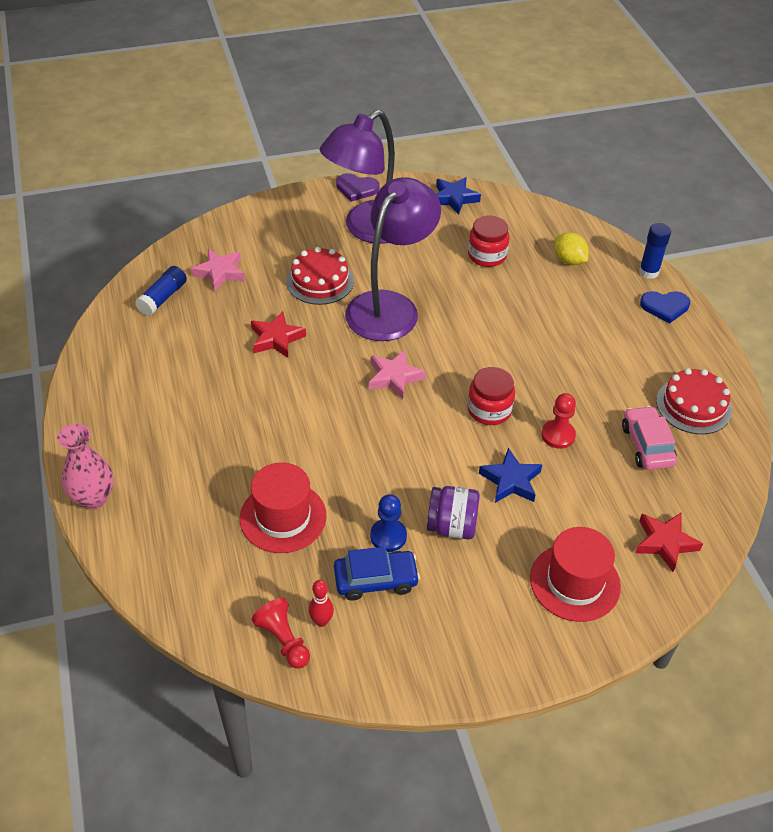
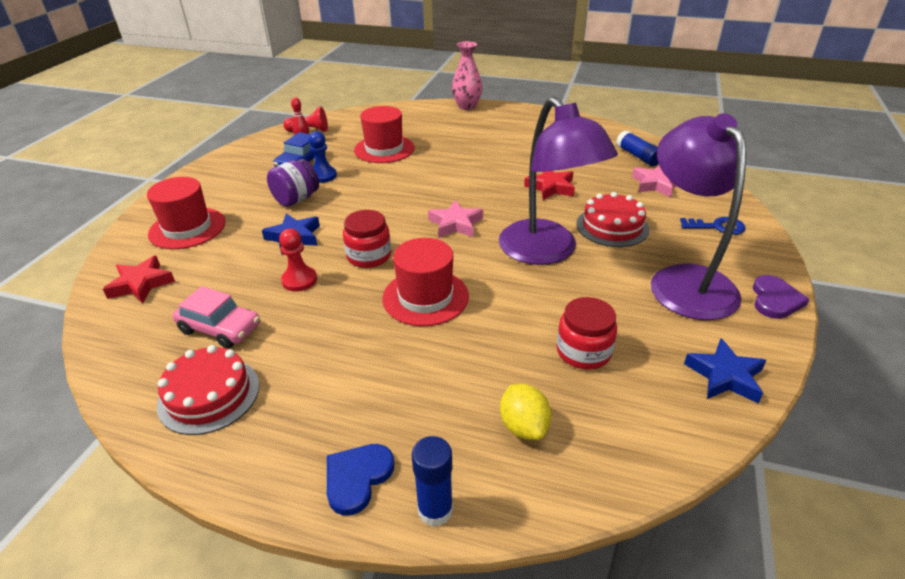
camera: 125 degrees right, 10 degrees down
(275, 226) = (717, 227): none -> blue key
(356, 189) = (775, 299): purple heart -> purple heart turned 150 degrees clockwise
(506, 349) = (425, 297): none -> red hat
(569, 260) = (523, 426): yellow lemon -> yellow lemon turned 75 degrees clockwise

